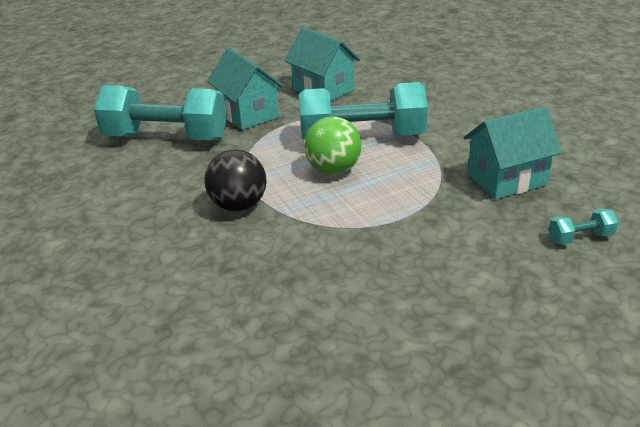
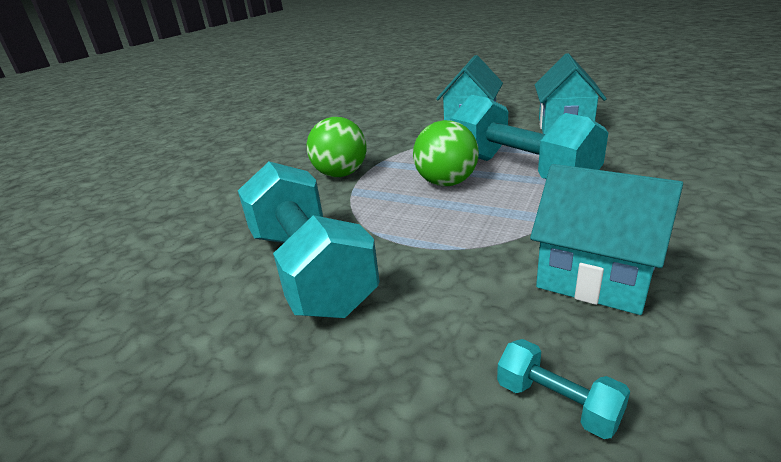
camera: 55 degrees right, 5 degrees down
(166, 138) = (393, 120): turquoise dumbbell -> turquoise dumbbell (310, 269)
(239, 205) = (341, 174): black ball -> green ball

